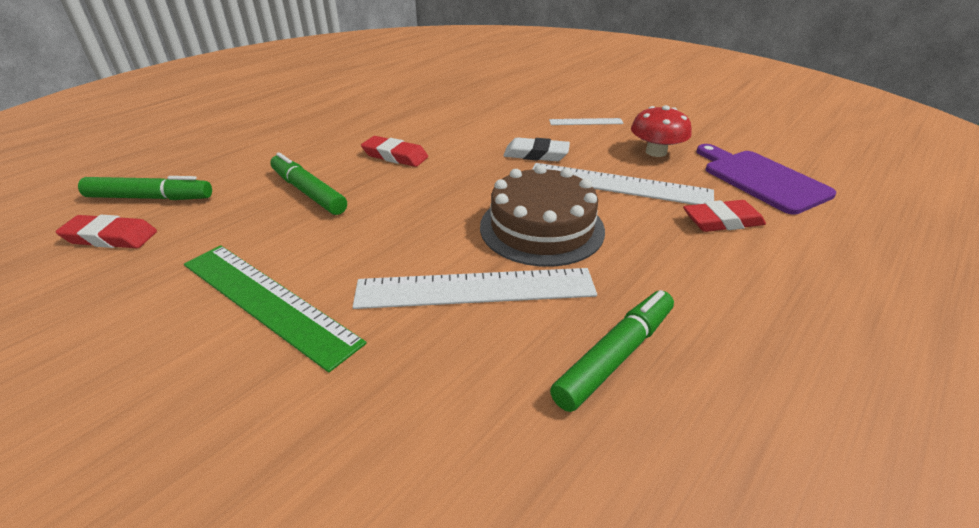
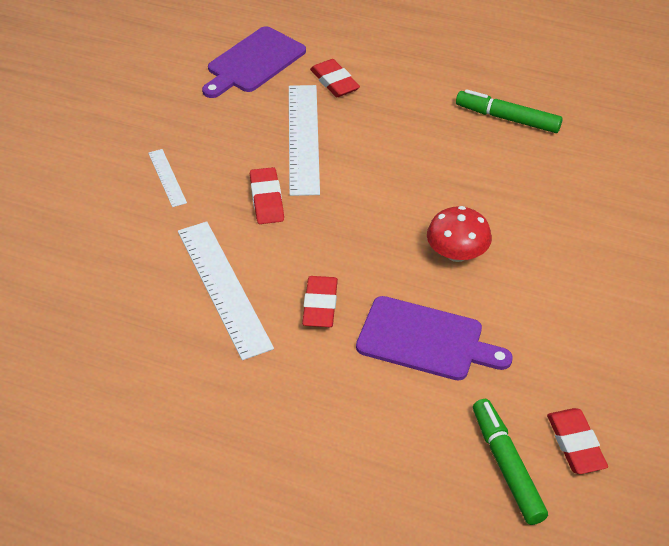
camera: 110 degrees left, 10 degrees up
(267, 301) = (570, 286): green ruler -> none
(308, 192) = (425, 340): green marker -> purple cutting board
(475, 288) = (489, 187): white ruler -> white ruler (223, 288)
(536, 154) = (267, 199): white eraser -> red eraser
(541, 228) = (396, 170): brown cake -> none
(656, 152) = (225, 122): red mushroom -> red mushroom (457, 253)

